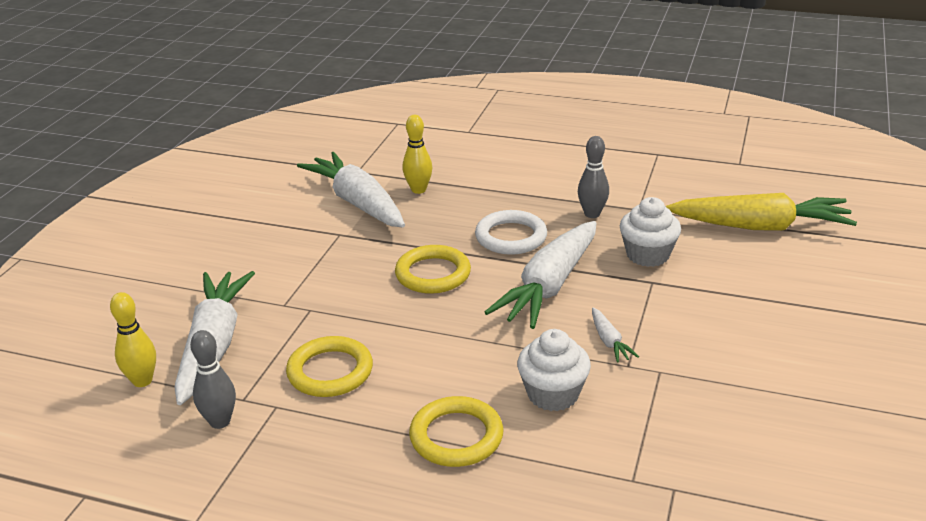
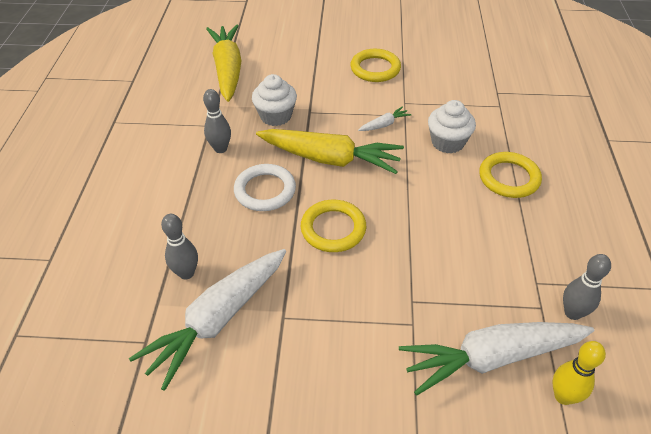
camera: 105 degrees left, 15 degrees up
(330, 371) = (483, 261): yellow ring -> yellow ring (375, 69)
(418, 190) = (186, 273): yellow bowling pin -> grey bowling pin
(549, 286) = (330, 159): white carrot -> yellow carrot

